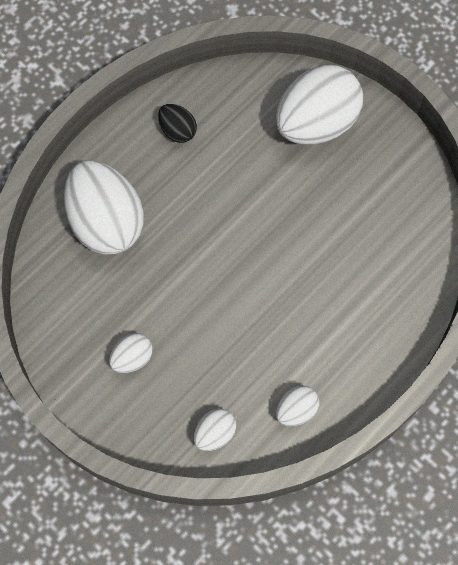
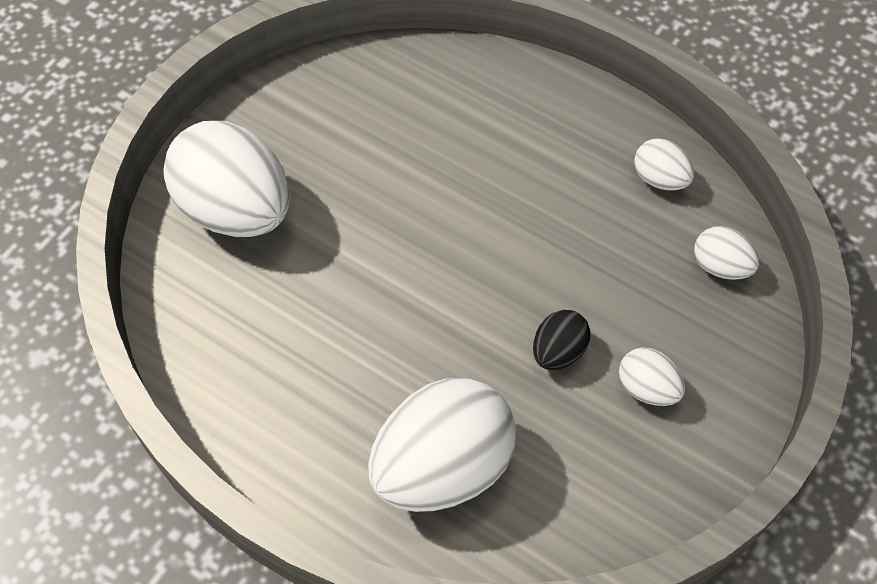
camera: 100 degrees left, 10 degrees down
(177, 130) = (270, 391): black egg -> black egg (558, 351)

